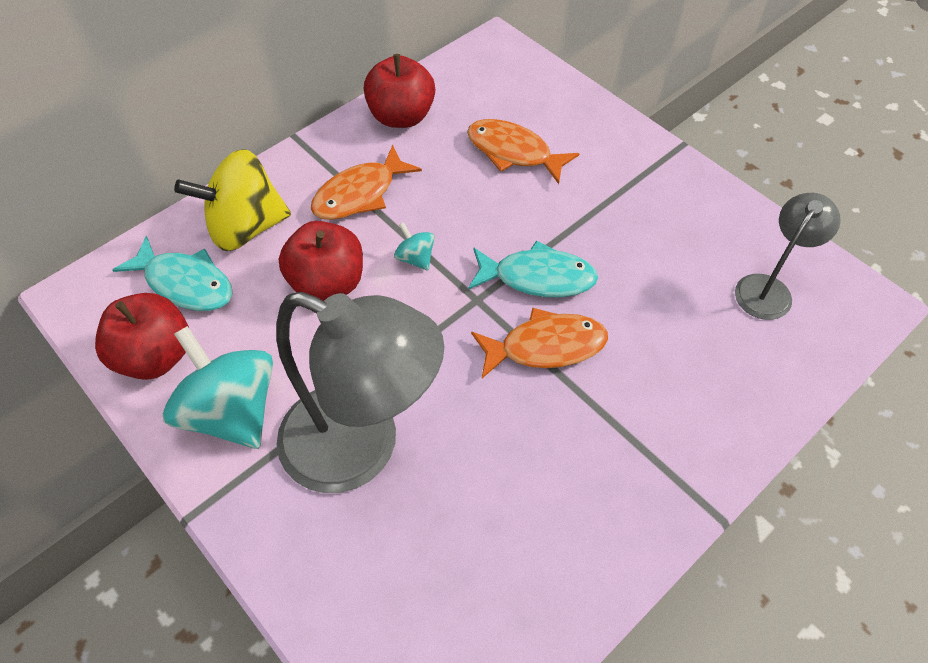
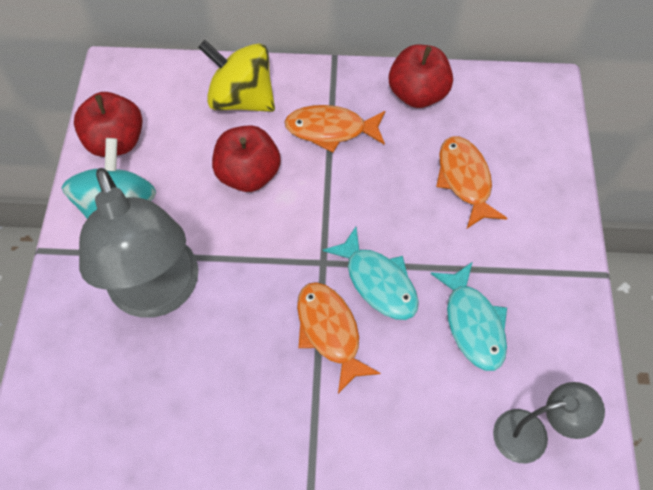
camera: 45 degrees right, 5 degrees up
(185, 283) = (174, 109): turquoise fish -> turquoise fish (473, 324)
(415, 258) = (316, 202): turquoise spinning top -> none
(546, 346) = (330, 332): orange fish -> orange fish turned 150 degrees counterclockwise

